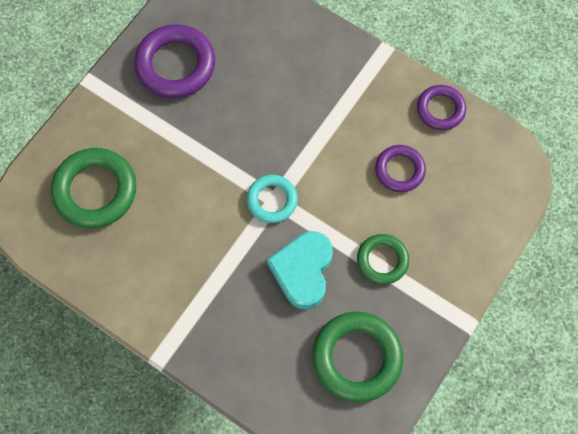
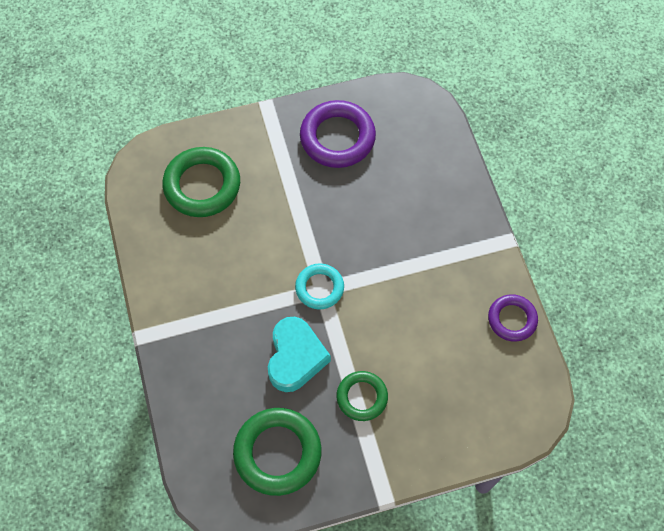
camera: 40 degrees right, 5 degrees down
(303, 271) = (295, 357): turquoise heart -> turquoise heart turned 135 degrees clockwise
(399, 170) = (437, 340): purple ring -> none

